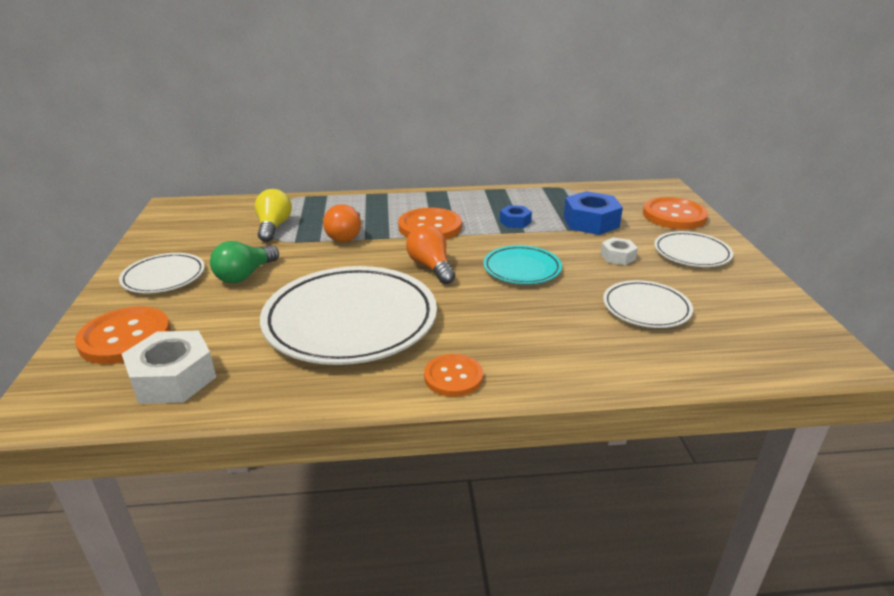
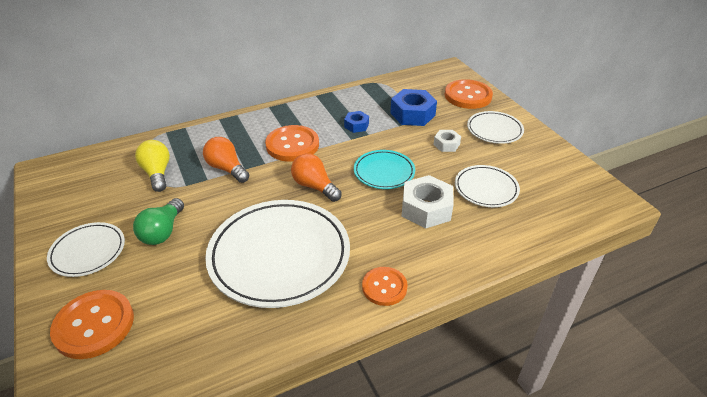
camera: 20 degrees left, 10 degrees up
(173, 378) = (164, 353): white nut -> white nut (426, 208)
(346, 235) = (227, 169): orange light bulb -> orange light bulb turned 150 degrees clockwise

